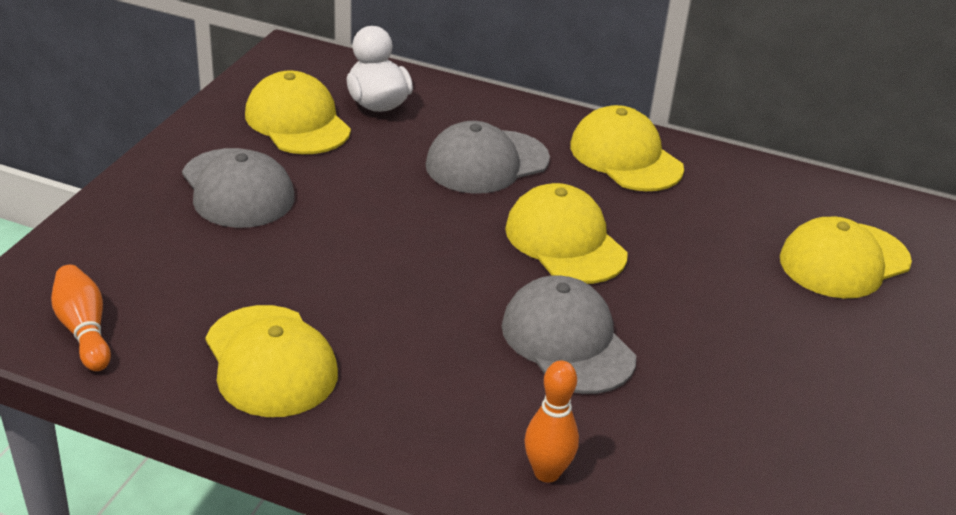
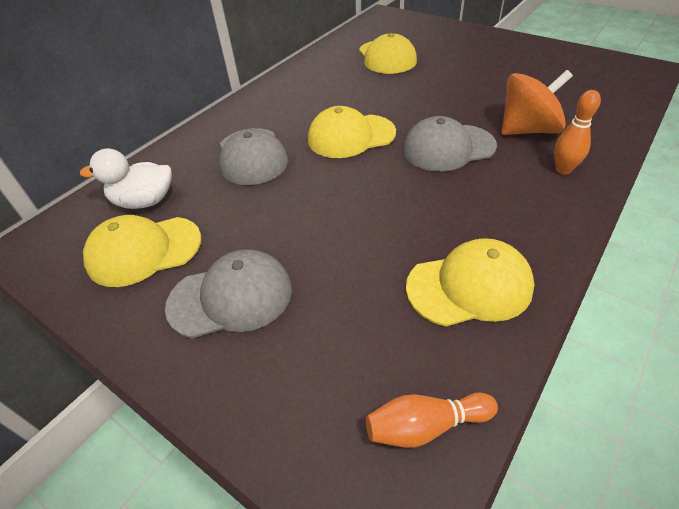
camera: 70 degrees left, 10 degrees up
(625, 157) = (270, 103): yellow cap -> none
(656, 437) = (527, 130): none -> orange spinning top

